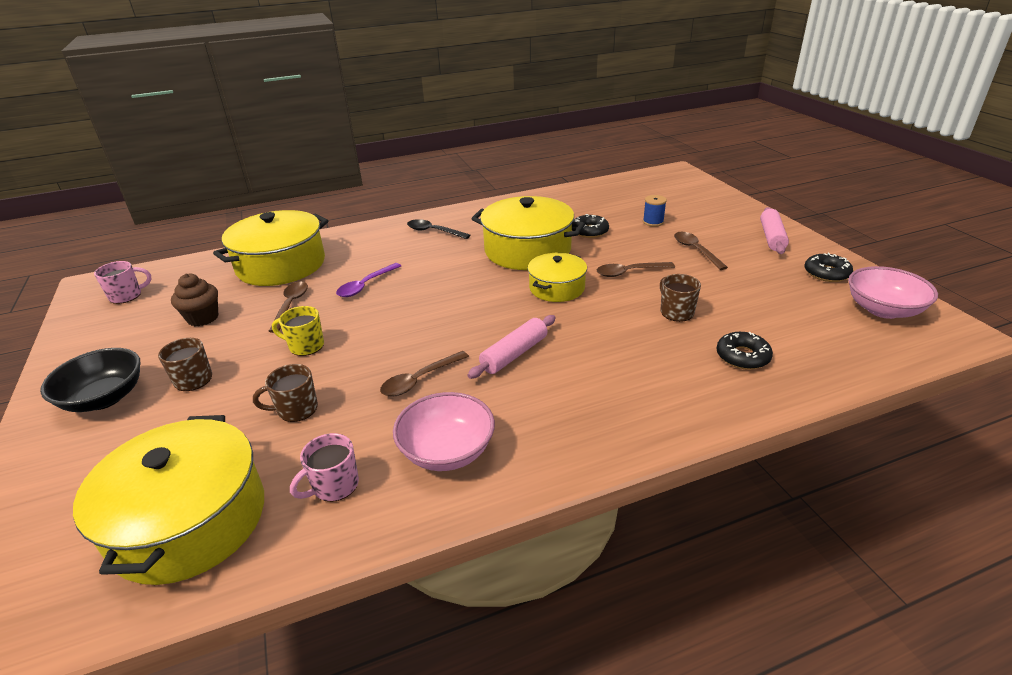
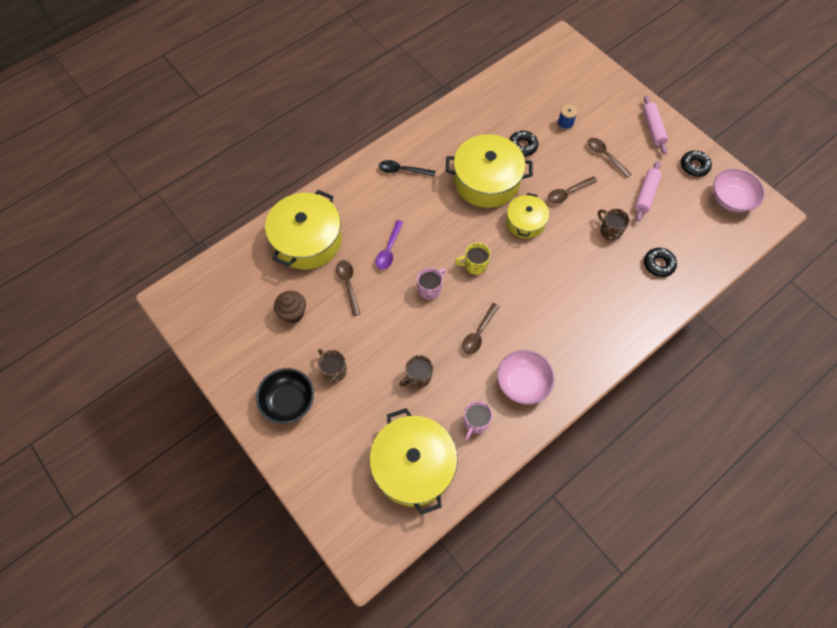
camera: 20 degrees left, 30 degrees up
(127, 296) = (212, 304): pink mug -> pink mug (430, 289)
(305, 346) = (387, 322): yellow mug -> yellow mug (475, 265)
(514, 354) = (525, 296): pink rolling pin -> pink rolling pin (646, 194)

